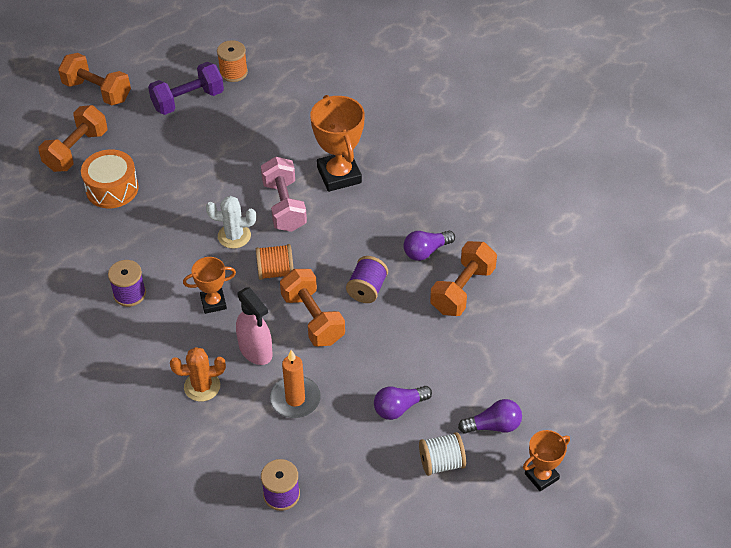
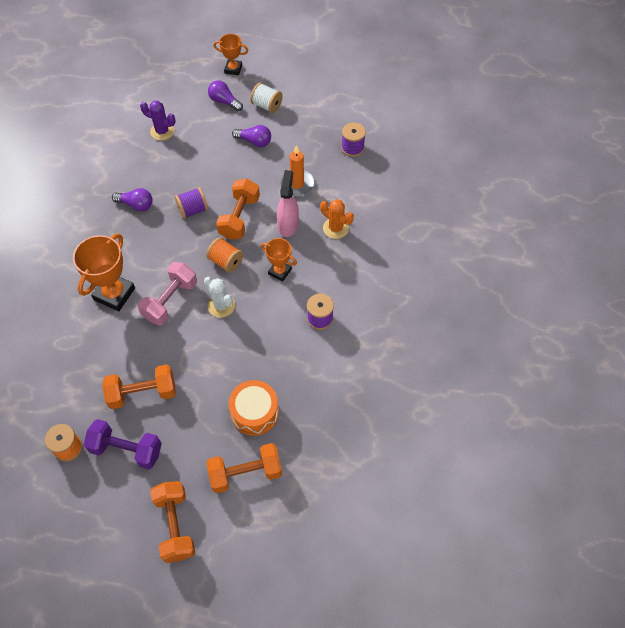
camera: 135 degrees left, 10 degrees up
(462, 290) = (149, 169): orange dumbbell -> orange dumbbell (142, 393)
(507, 336) = (162, 131): none -> purple cactus

